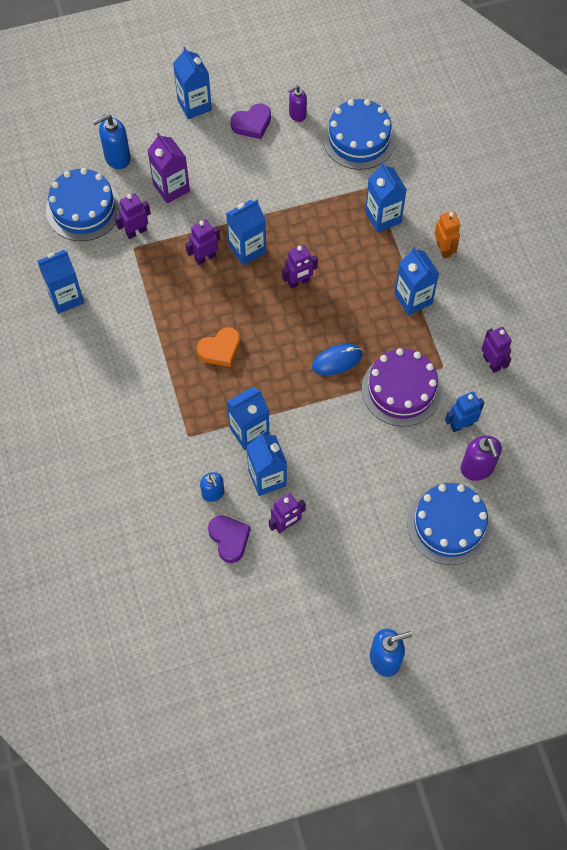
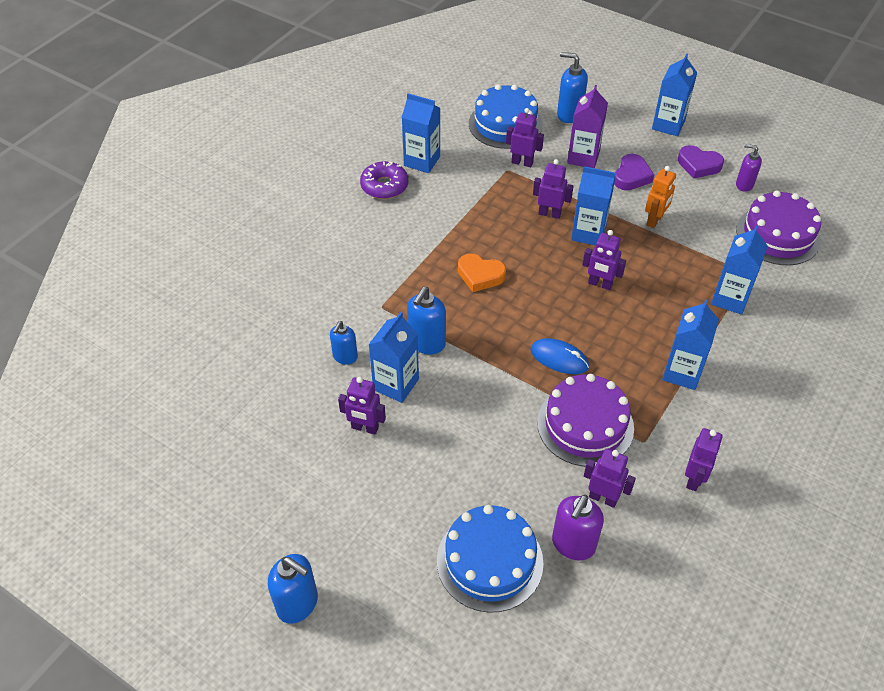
camera: 50 degrees right, 15 degrees down
(67, 343) = (384, 186): none -> purple donut
(229, 539) = (312, 396): purple heart -> purple heart (631, 176)
(249, 431) = (426, 343): blue carton -> blue soap dispenser
(359, 138) = (778, 235): blue cake -> purple cake
(444, 249) = (757, 362): orange robot -> orange robot (654, 220)
(461, 424) = (603, 498): blue robot -> purple robot

